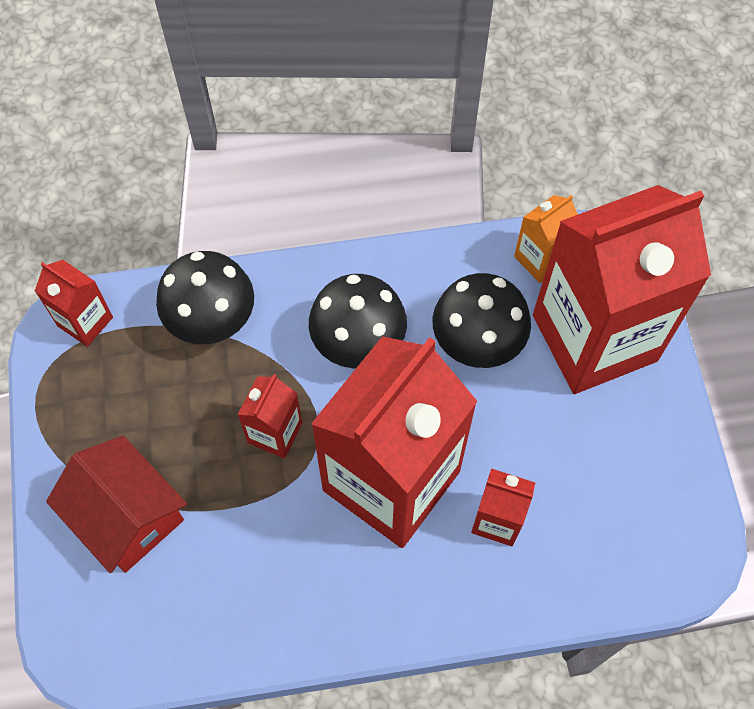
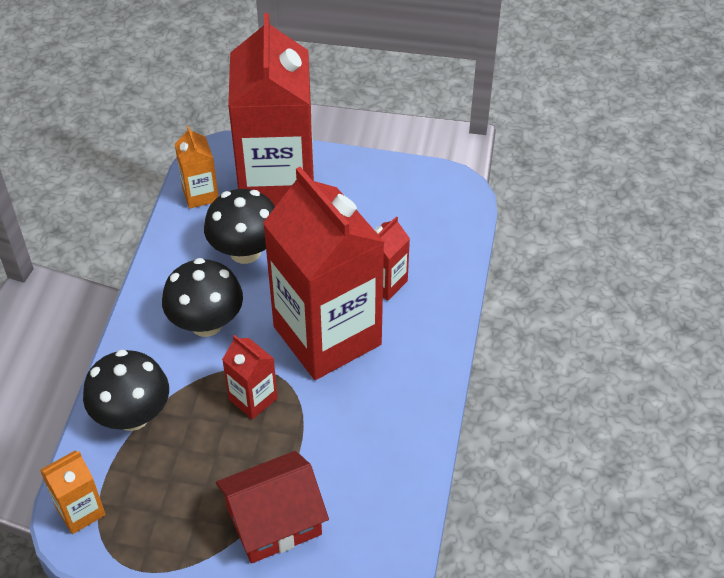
camera: 70 degrees left, 15 degrees down
(85, 321) = (80, 511): red carton -> orange carton

